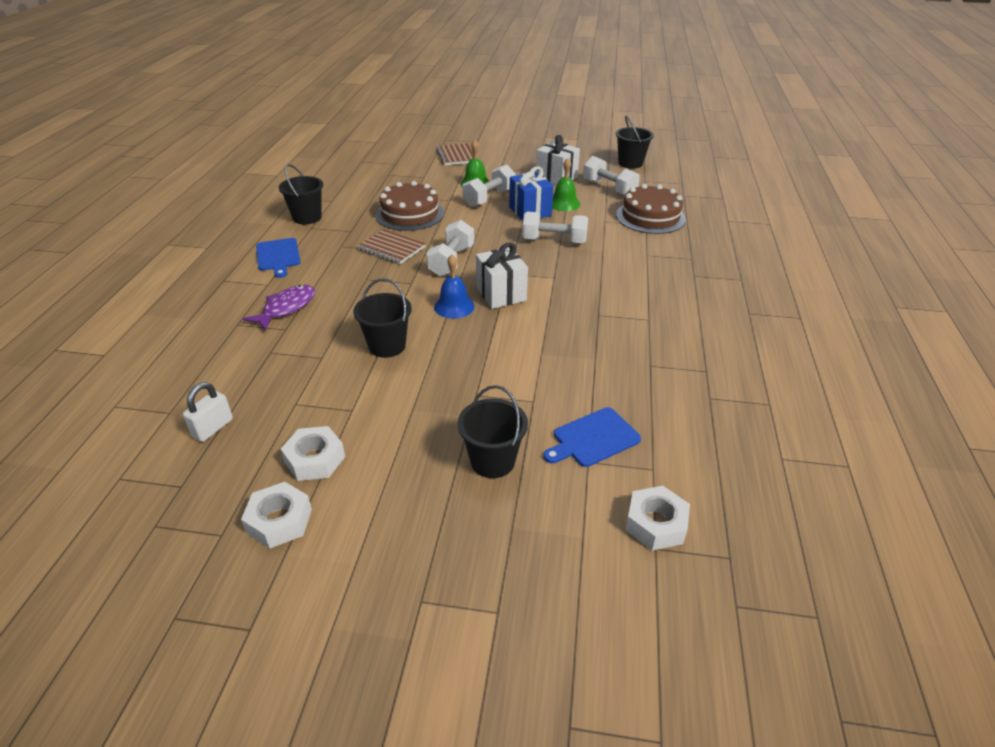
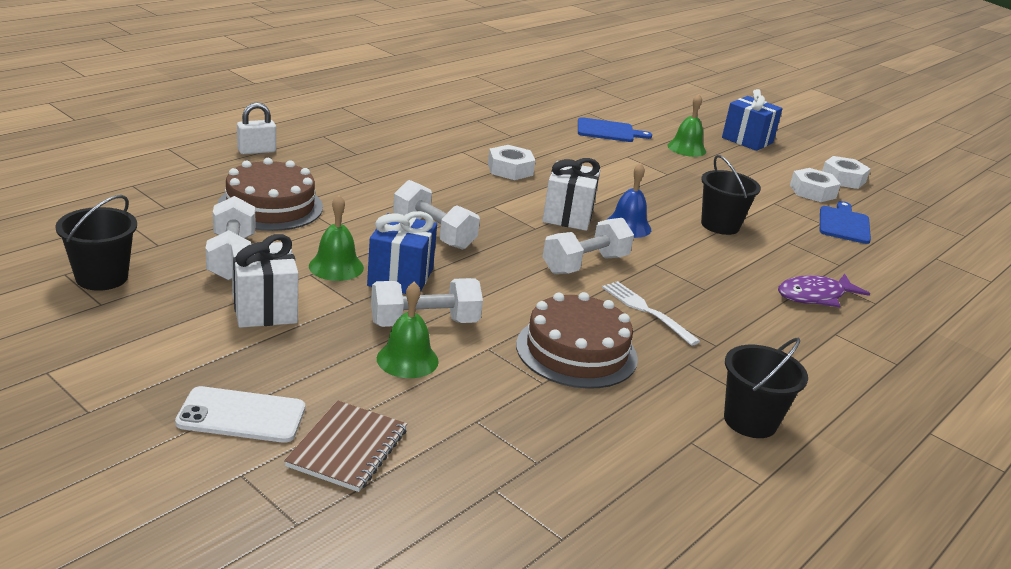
camera: 150 degrees left, 10 degrees down
(213, 428) = (894, 234): white padlock -> white padlock (256, 151)
(278, 256) = (814, 367): blue cutting board -> blue cutting board (844, 224)
(392, 248) = (646, 311): brown notebook -> white fork
(437, 544) = (747, 140): none -> blue gift
(492, 461) = (686, 148): black bucket -> green bell
(501, 151) = (241, 415): none -> white phone
(655, 524) = (616, 103): white nut -> white nut (510, 169)

